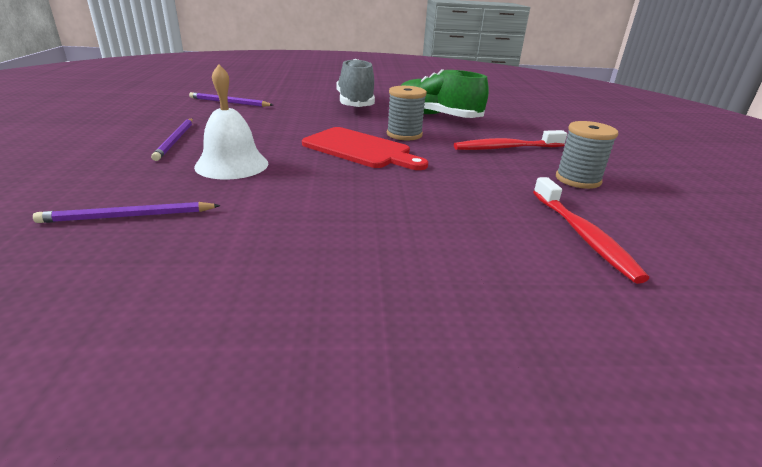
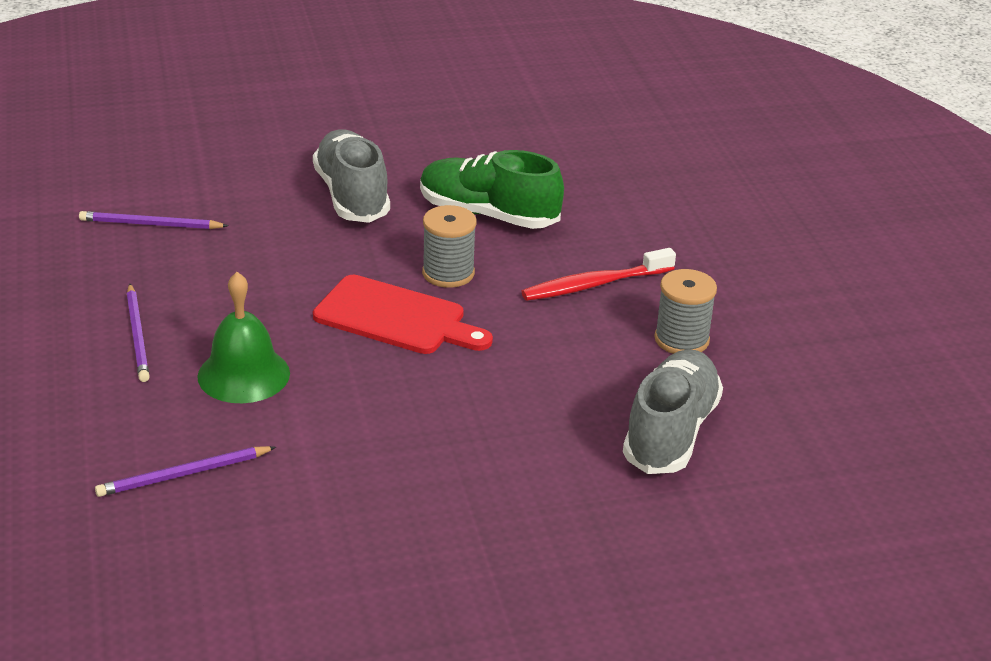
camera: 10 degrees left, 5 degrees up
(232, 164) = (243, 374): white bell -> green bell
(583, 235) = (671, 432): red toothbrush -> grey shoe

